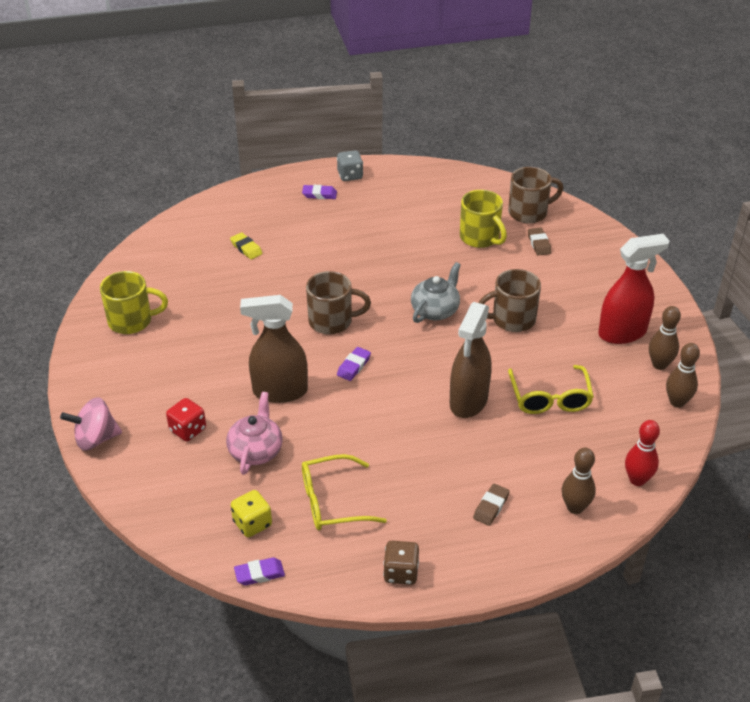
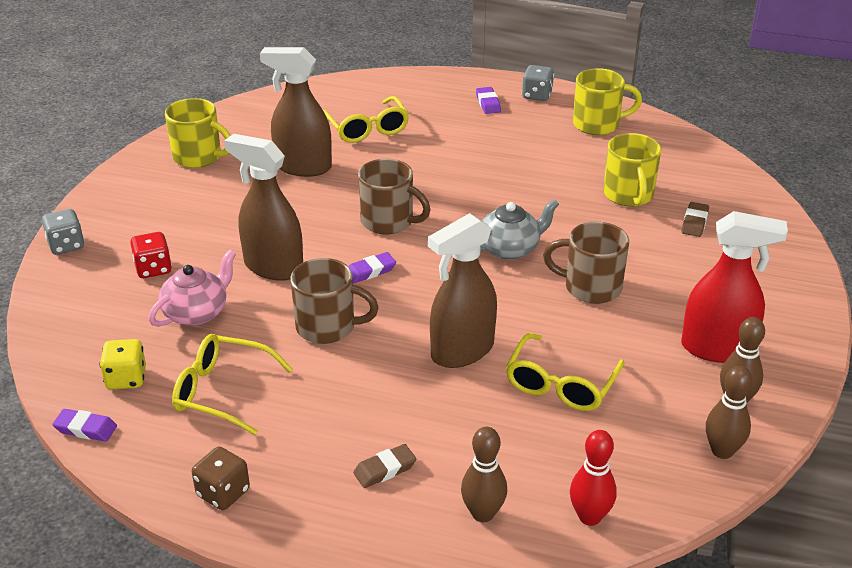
camera: 30 degrees right, 5 degrees down
(95, 439) = (66, 245): pink spinning top -> grey dice
(225, 299) = (303, 167): none -> brown spray bottle
(246, 248) = (367, 129): yellow eraser -> yellow glasses
(319, 194) = (488, 103): purple eraser -> purple eraser turned 45 degrees clockwise
(413, 186) = (598, 124): none -> yellow mug
(529, 212) = (711, 188): brown mug -> brown mug (327, 327)

